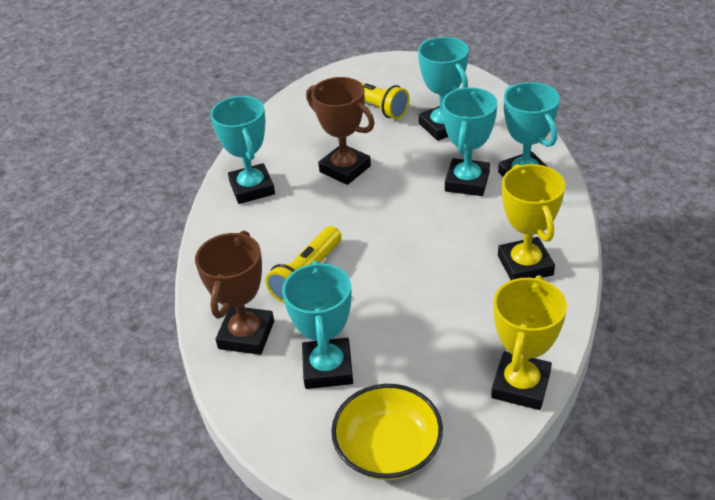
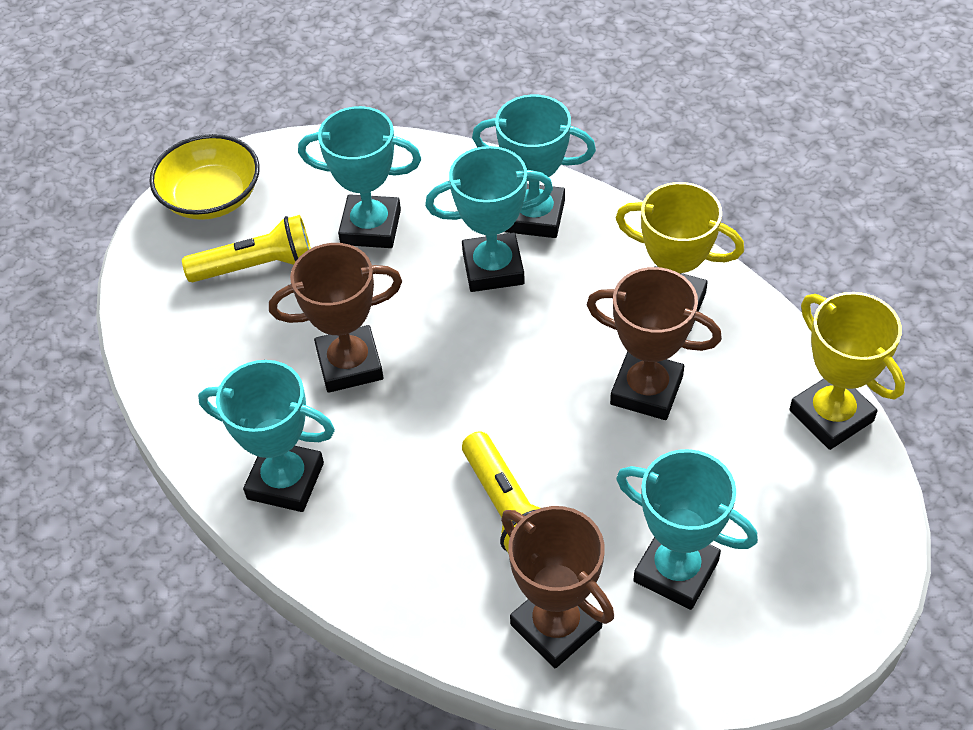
camera: 55 degrees left, 10 degrees up
(388, 448) = (831, 578): yellow bowl -> yellow bowl (211, 197)
(448, 288) = (646, 390): none -> brown trophy
(467, 182) = (493, 268): turquoise trophy -> turquoise trophy turned 60 degrees counterclockwise

